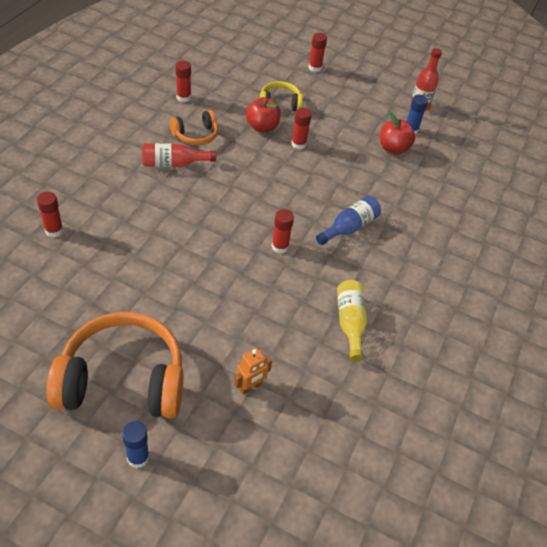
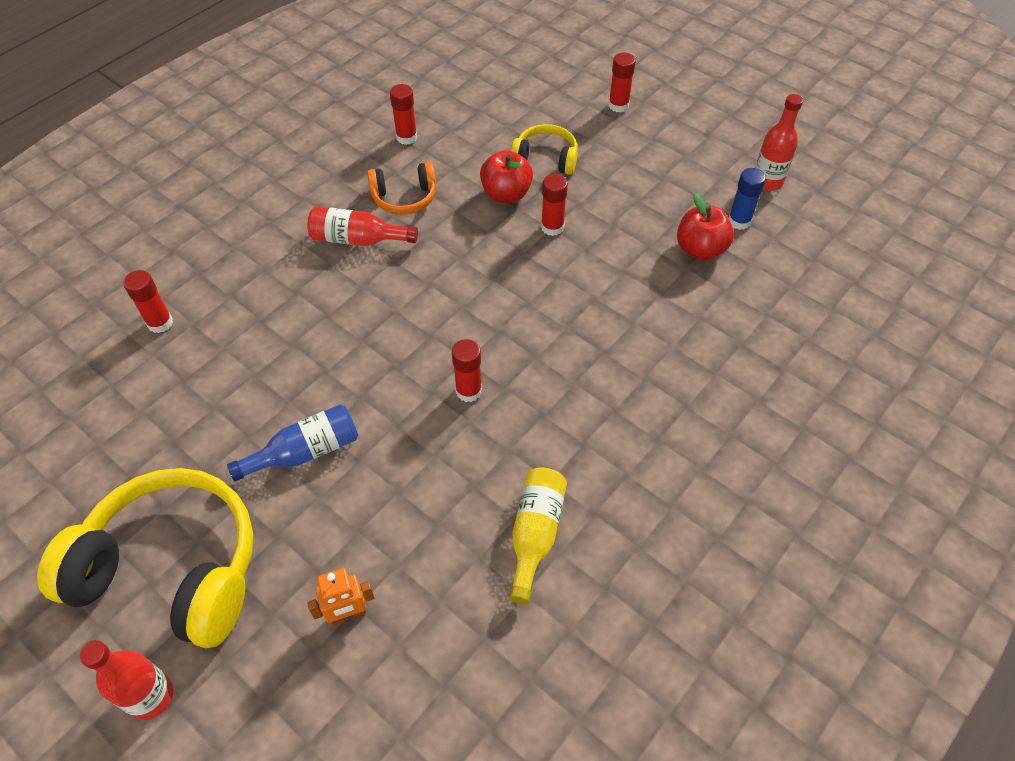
camera: 20 degrees right, 5 degrees up
(123, 380) = (172, 568): orange headphones -> yellow headphones
(138, 457) = (151, 696): blue glue stick -> red bottle
(349, 227) = (586, 374): blue bottle -> blue bottle (305, 452)

